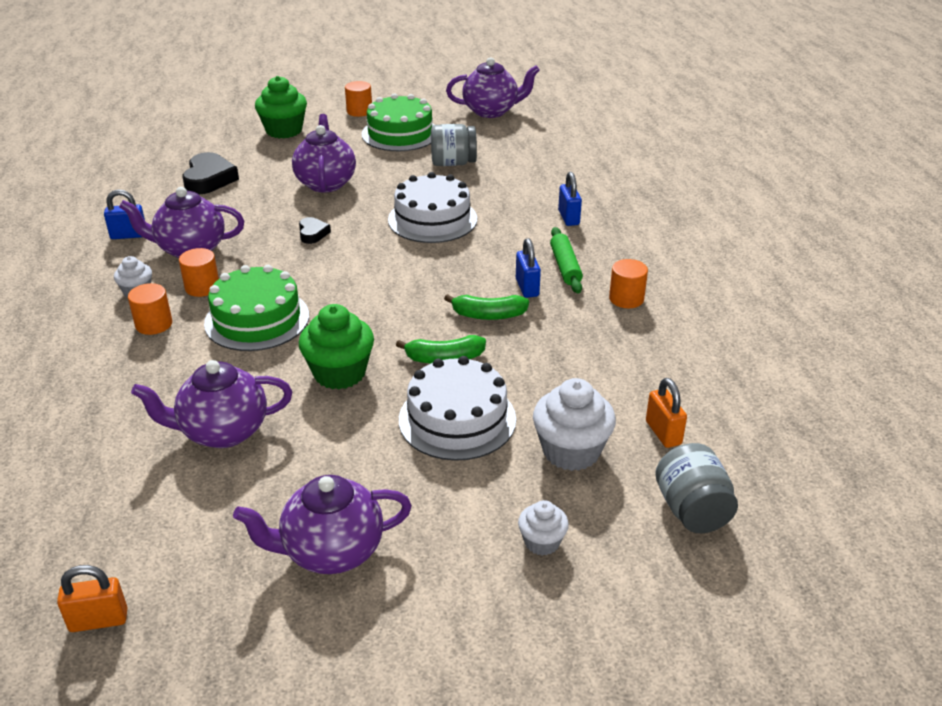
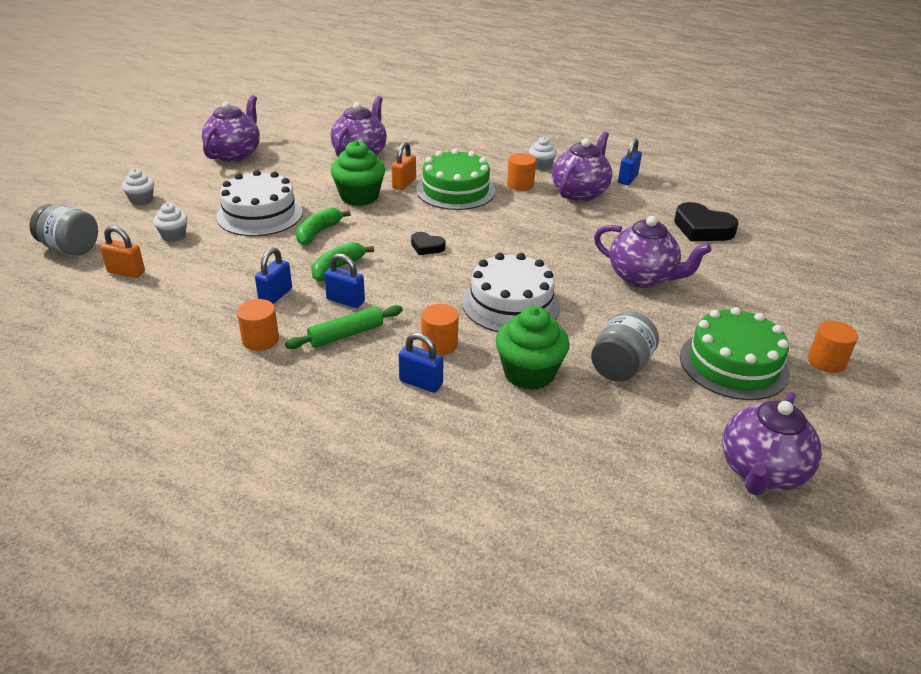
camera: 125 degrees right, 0 degrees up
(98, 620) = (285, 109): orange padlock -> orange padlock (404, 183)
(154, 324) = (494, 162): orange cylinder -> orange cylinder (439, 344)
(284, 130) = (795, 295): green cupcake -> green cupcake (529, 373)
(313, 233) = (551, 242): black heart -> black heart (427, 247)
(565, 267) = (346, 334): green rolling pin -> green rolling pin turned 60 degrees counterclockwise
(569, 324) = (275, 295): none -> blue padlock
(571, 451) = (173, 235): white cupcake -> white cupcake, size x0.56

